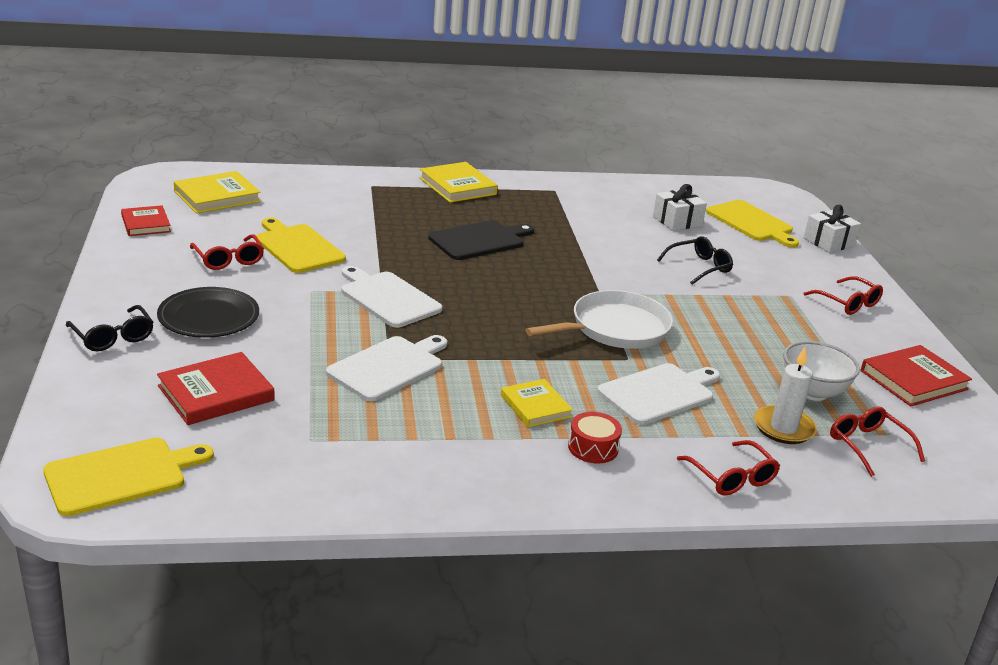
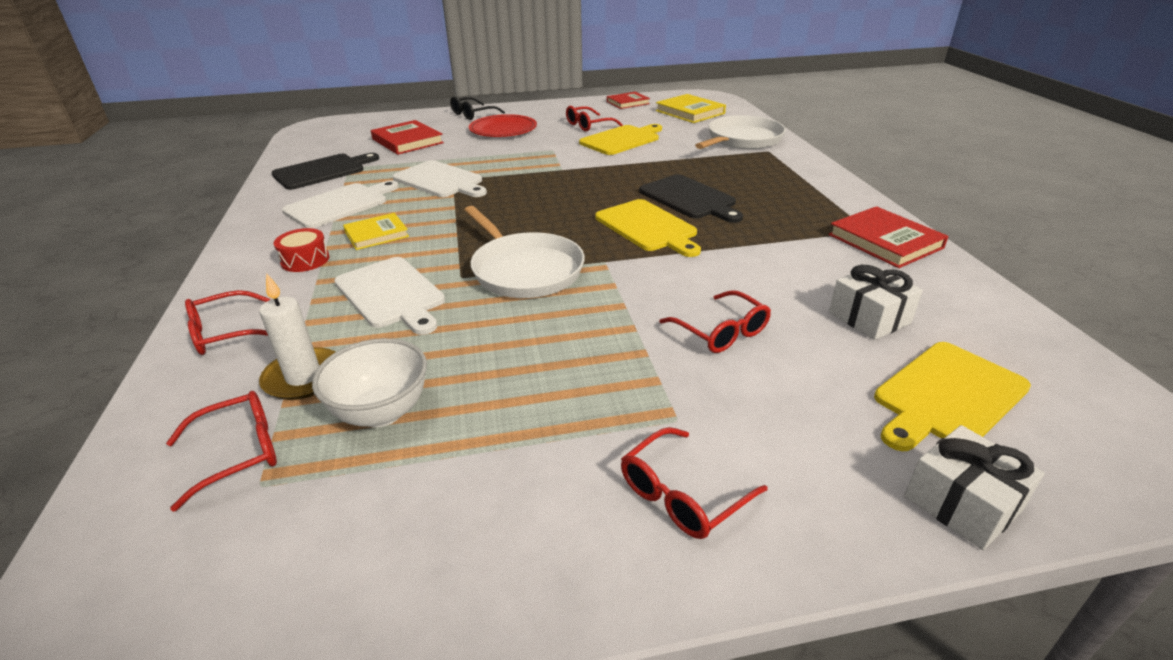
camera: 90 degrees right, 5 degrees up
(121, 475) = (326, 133): yellow cutting board -> yellow cutting board (648, 227)
(209, 317) = (503, 130): black plate -> red plate
(318, 462) = (322, 171): none -> black cutting board
(332, 190) = (742, 140): none -> white pan
(388, 298) = (550, 172): white cutting board -> white cutting board (340, 205)
(458, 186) = (813, 182): yellow book -> none
(699, 267) = (721, 332): black glasses -> red glasses
(913, 380) = (409, 549): red book -> red book (885, 241)

